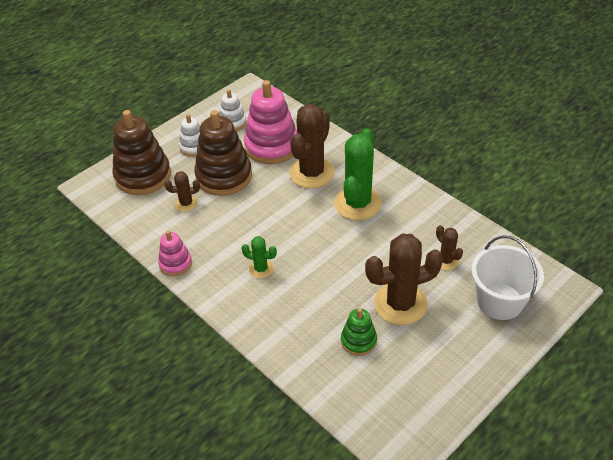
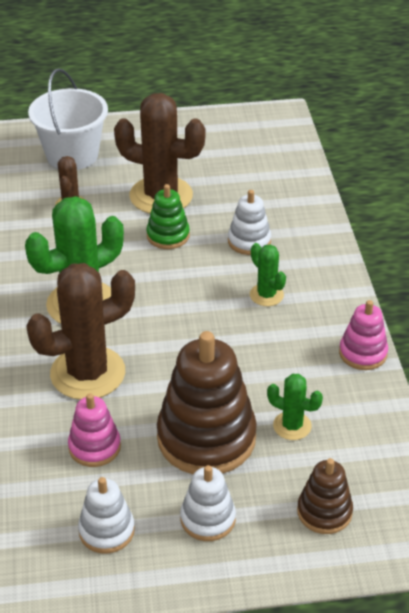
camera: 145 degrees left, 5 degrees down
(143, 176) = (324, 512): brown stacking toy -> brown stacking toy, size x0.52
(186, 203) = (292, 426): brown cactus -> green cactus
(271, 146) = (94, 447): pink stacking toy -> pink stacking toy, size x0.52
(306, 302) = (249, 241): none -> white stacking toy
(358, 341) = (233, 190): green stacking toy -> green stacking toy (168, 236)

